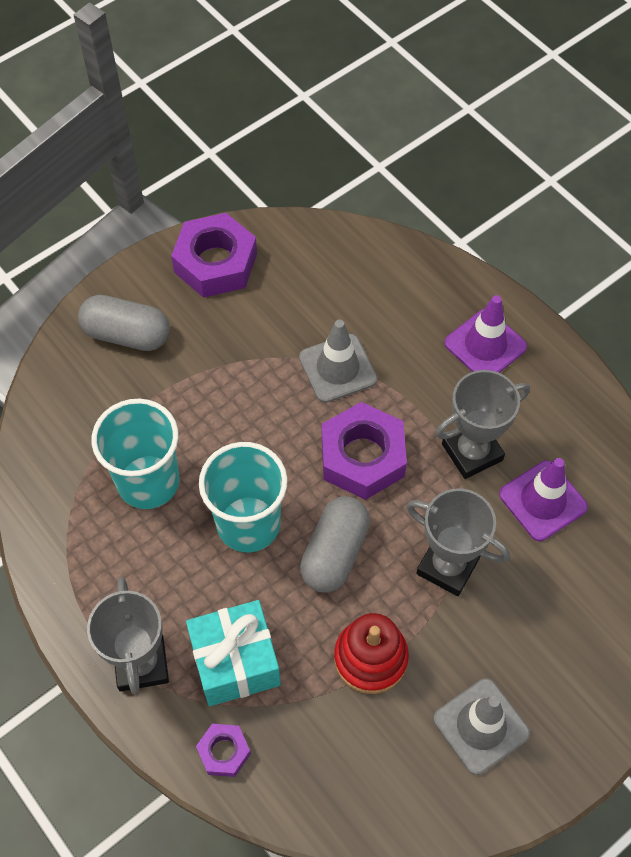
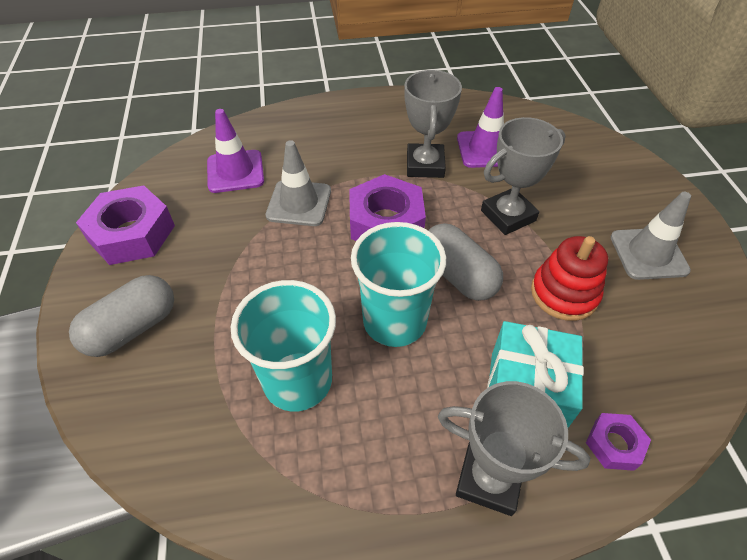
camera: 60 degrees left, 10 degrees down
(485, 345) = (348, 125): purple traffic cone -> purple traffic cone (235, 171)

